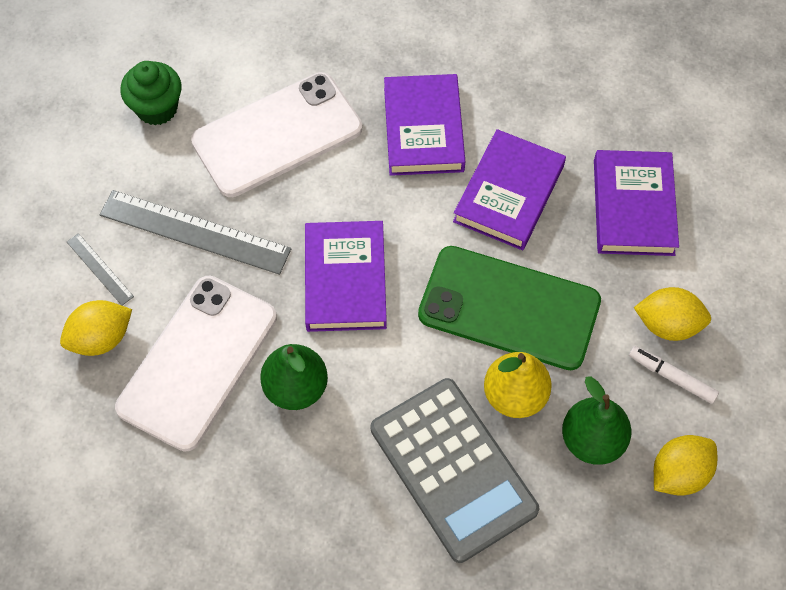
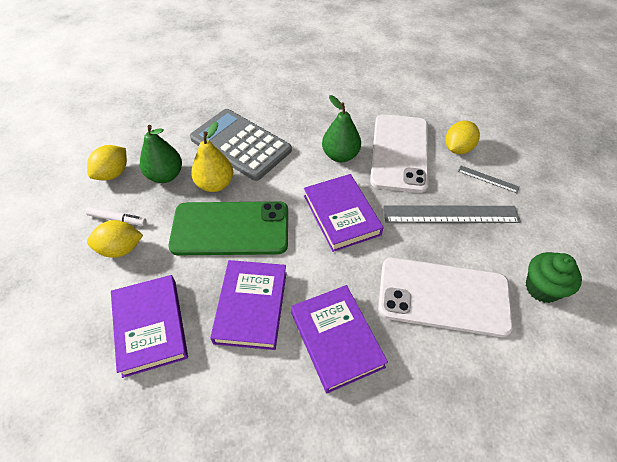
camera: 160 degrees right, 10 degrees down
(277, 135) = (443, 296): white phone -> white phone turned 60 degrees clockwise

